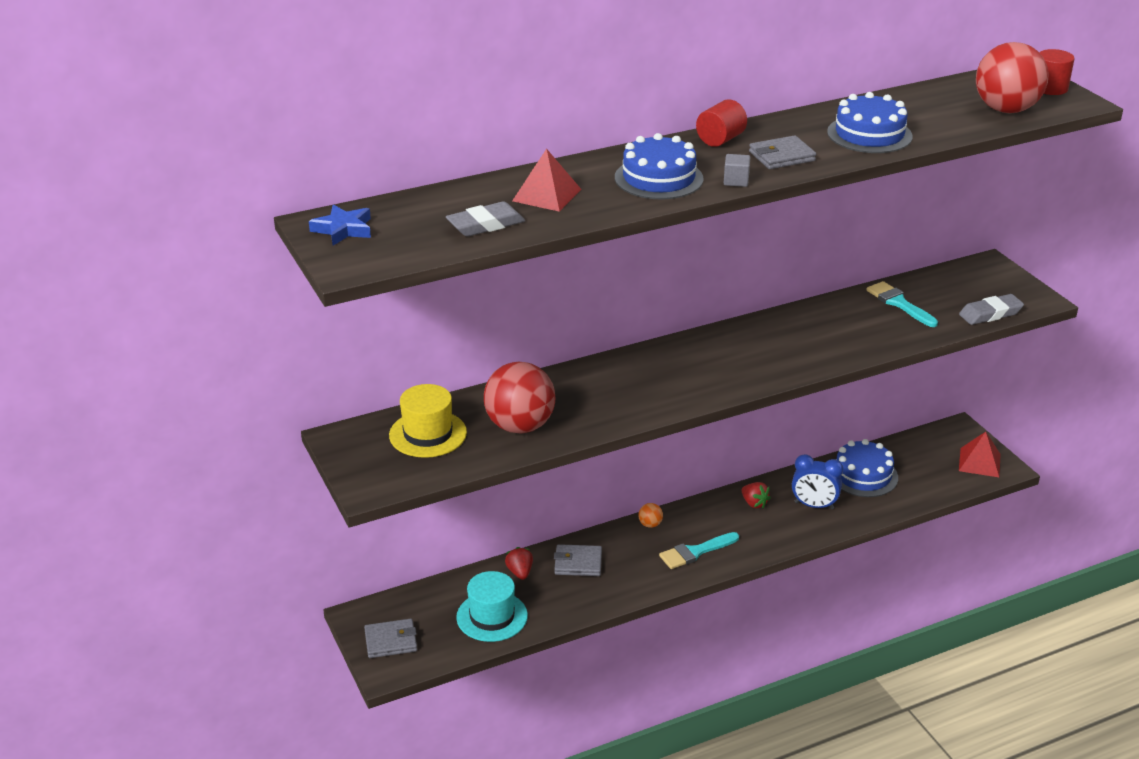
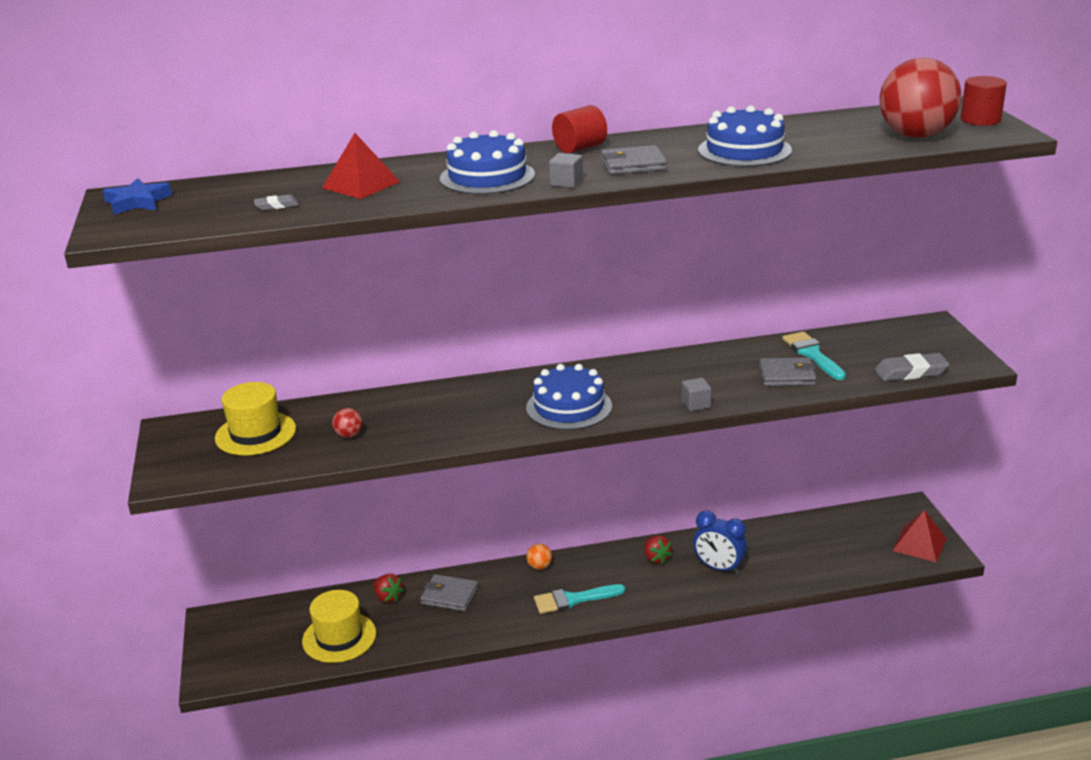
camera: 15 degrees right, 5 degrees down
(391, 641) = (231, 648): grey wallet -> grey wallet (787, 375)
(486, 225) = (276, 206): grey eraser -> grey eraser, size x0.53
(492, 616) = (339, 637): turquoise hat -> yellow hat
(520, 426) = (349, 435): red ball -> red ball, size x0.40
(520, 572) = (388, 597): red strawberry -> red strawberry turned 135 degrees clockwise
(821, 363) = (696, 404): none -> grey cube
(863, 475) = (784, 543): blue cake -> blue cake (569, 407)

